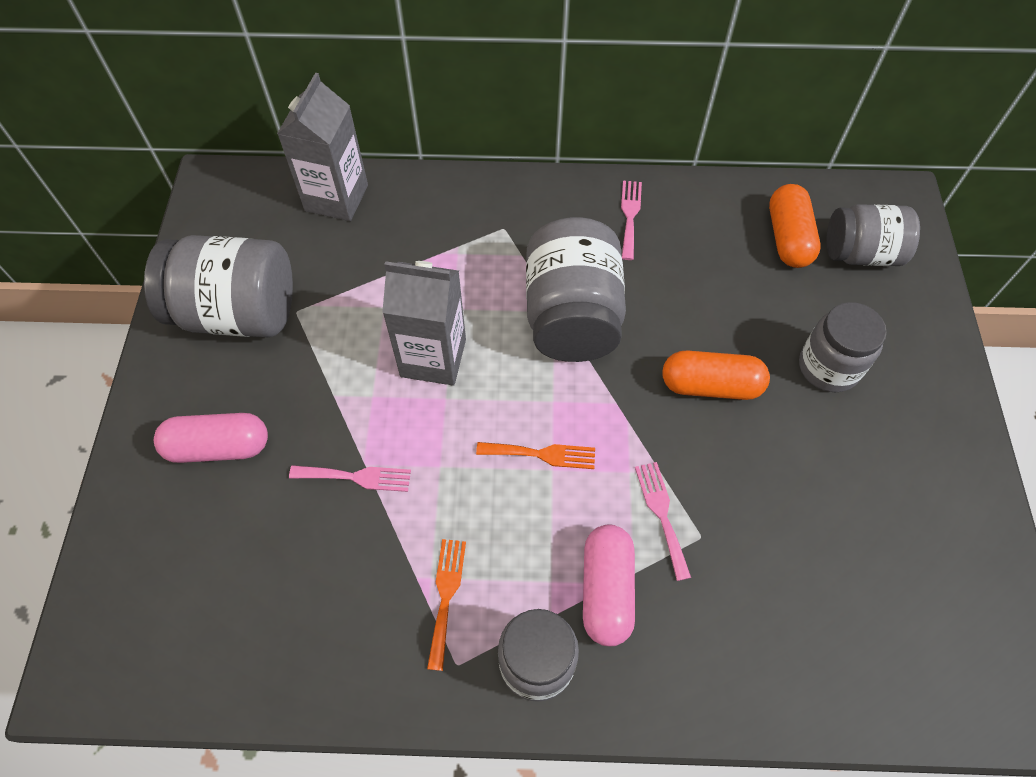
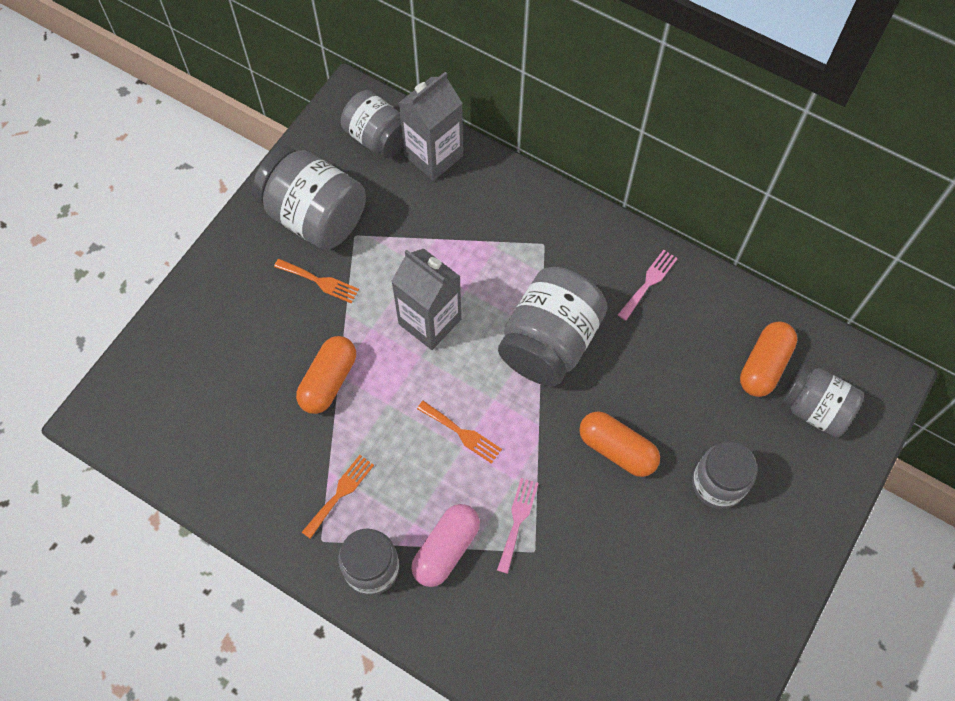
camera: 30 degrees right, 5 degrees up
(219, 447) = (251, 311): pink capsule -> none
(265, 207) = (377, 138): none -> grey jar
(283, 376) = (320, 281): none -> orange fork
(356, 477) = (328, 381): pink fork -> orange capsule

